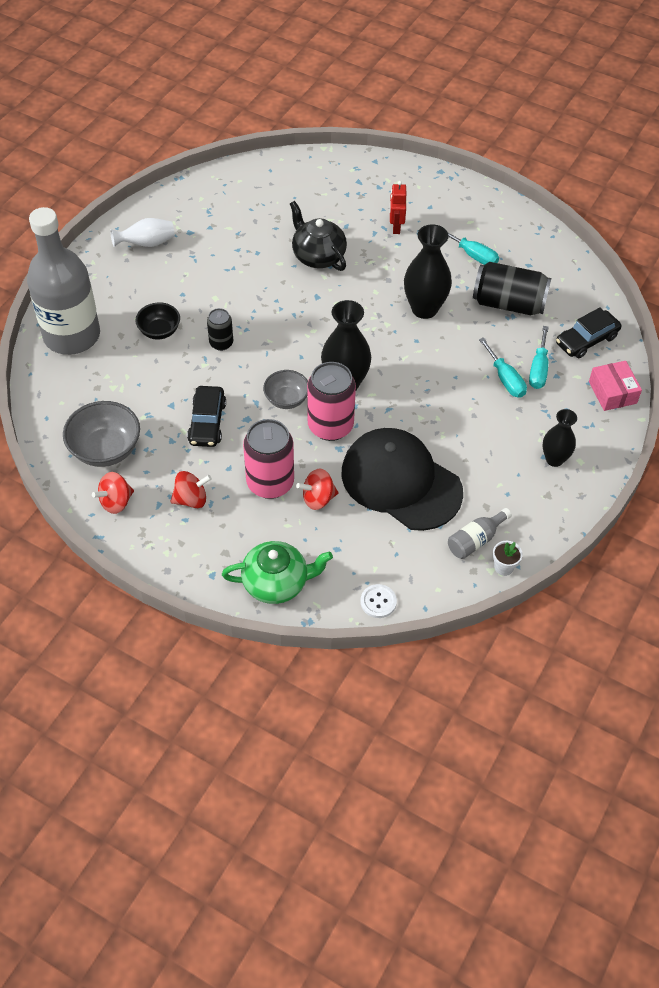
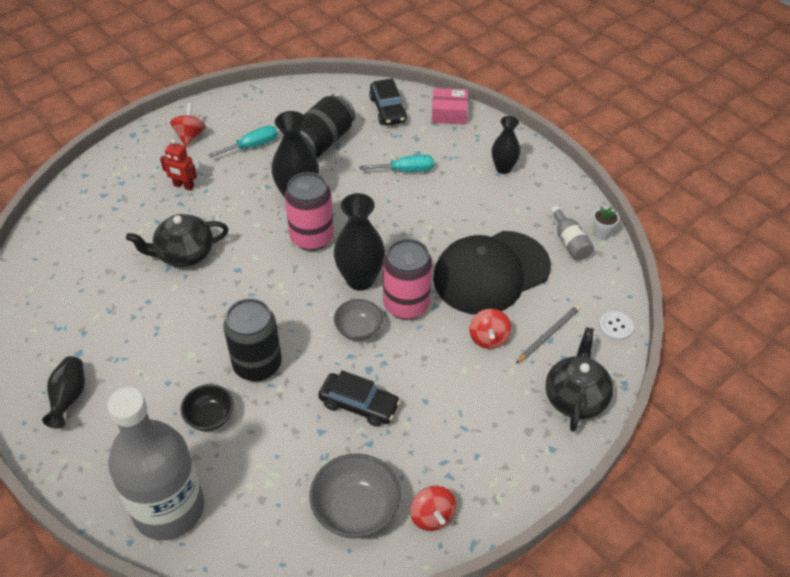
camera: 70 degrees left, 5 degrees down
(147, 243) = (69, 398): white vase -> black vase
(191, 499) = (453, 444): red spinning top -> red spinning top (190, 136)
(221, 343) = (257, 365): black can -> black can, size x1.82
(270, 483) = (457, 371): pink can -> pink can (312, 238)
(276, 583) = (576, 397): green teapot -> black teapot
(343, 546) = (548, 335): none -> grey pencil
(538, 369) = (405, 147): turquoise screwdriver -> none

